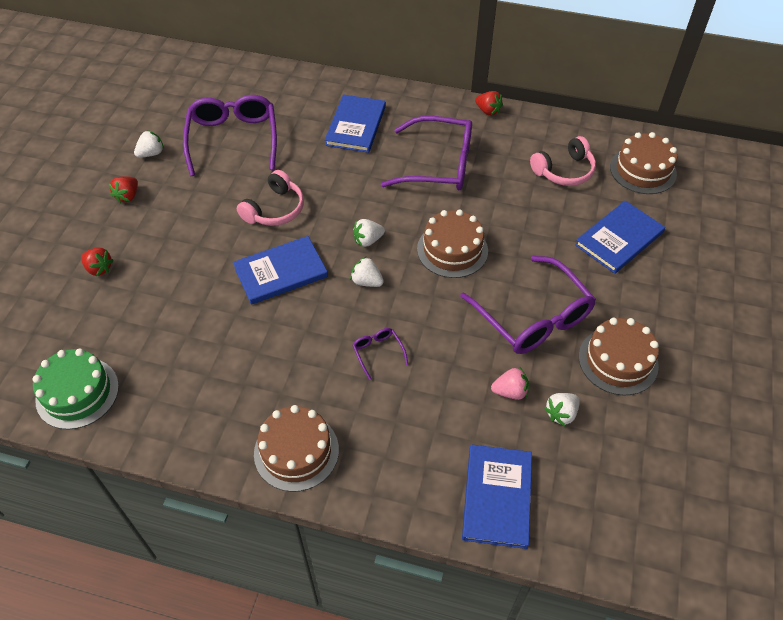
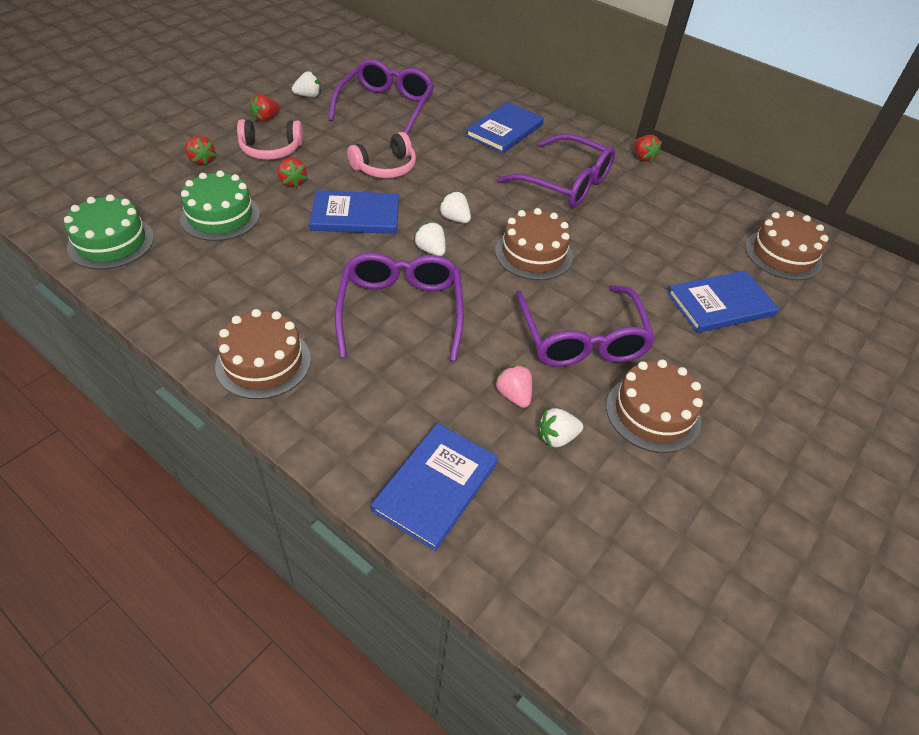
camera: 20 degrees right, 5 degrees down
(159, 323) = (220, 216): none -> green cake
(201, 259) = (292, 182): none -> red strawberry
(368, 240) = (455, 219): white strawberry -> white strawberry turned 45 degrees clockwise
(378, 352) = (401, 311): purple glasses -> purple glasses, size x2.35
(510, 392) = (514, 395): pink strawberry -> pink strawberry turned 135 degrees counterclockwise
(564, 171) = (694, 228): pink headphones -> pink headphones (271, 150)

